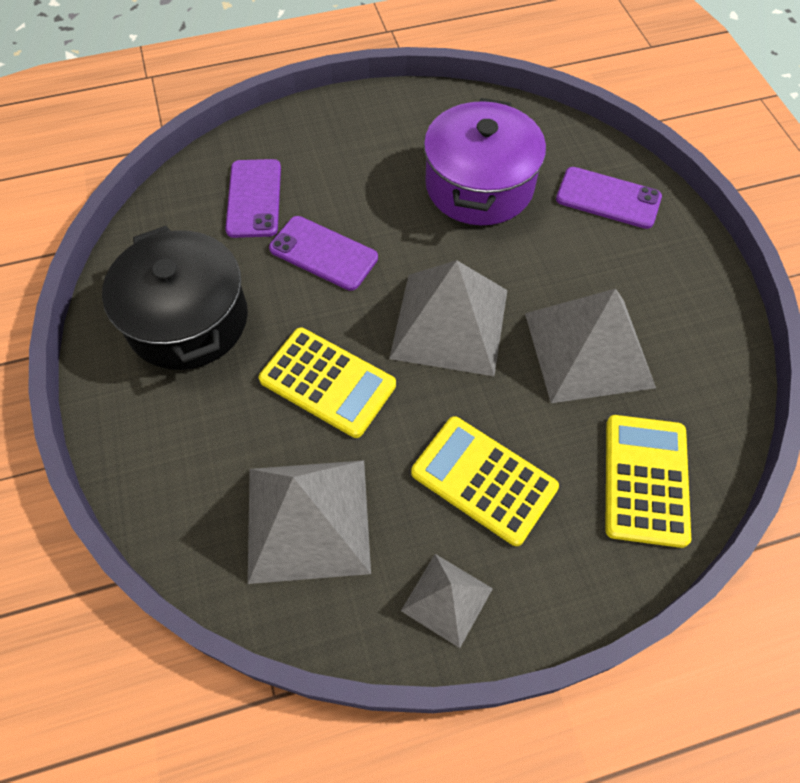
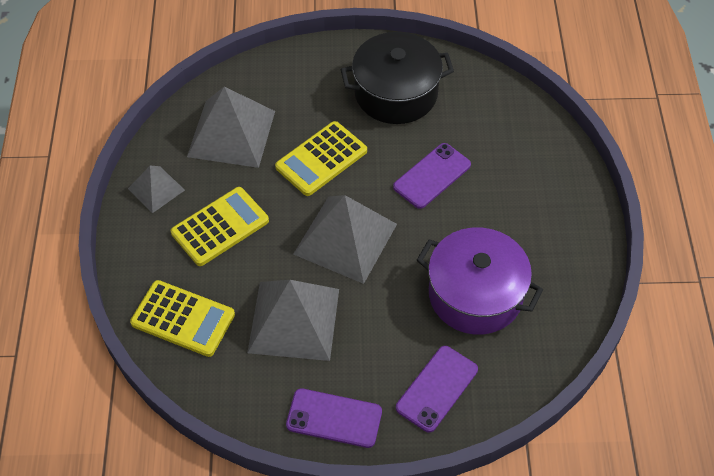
camera: 105 degrees right, 5 degrees down
(254, 198) = (497, 143): purple phone -> purple phone (334, 418)

